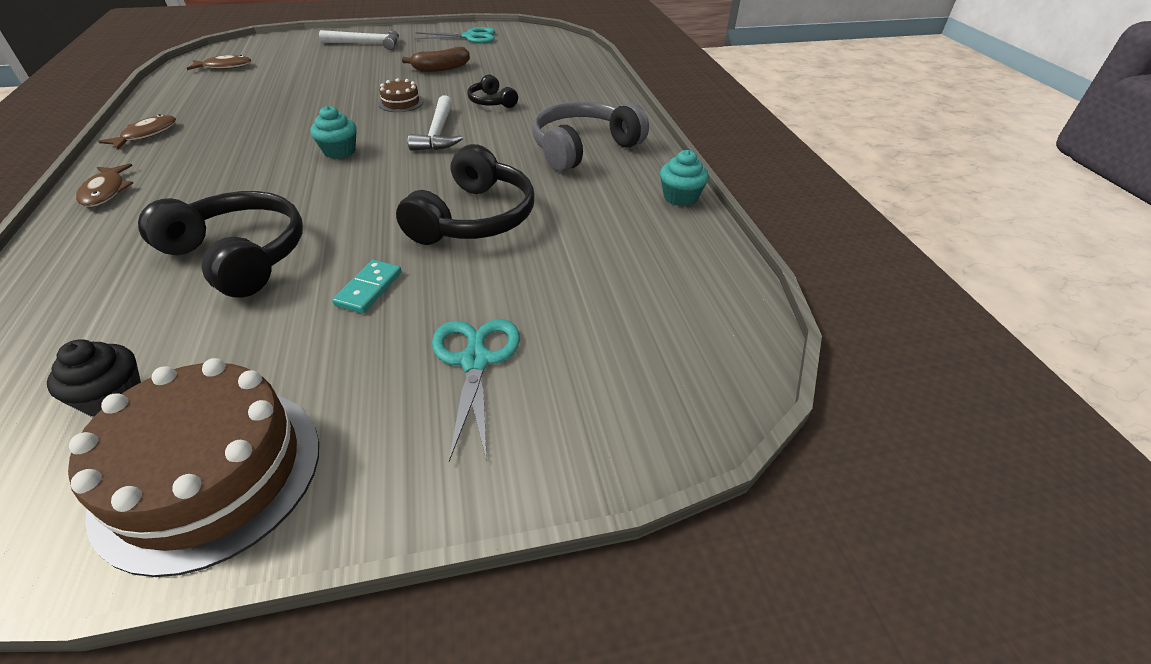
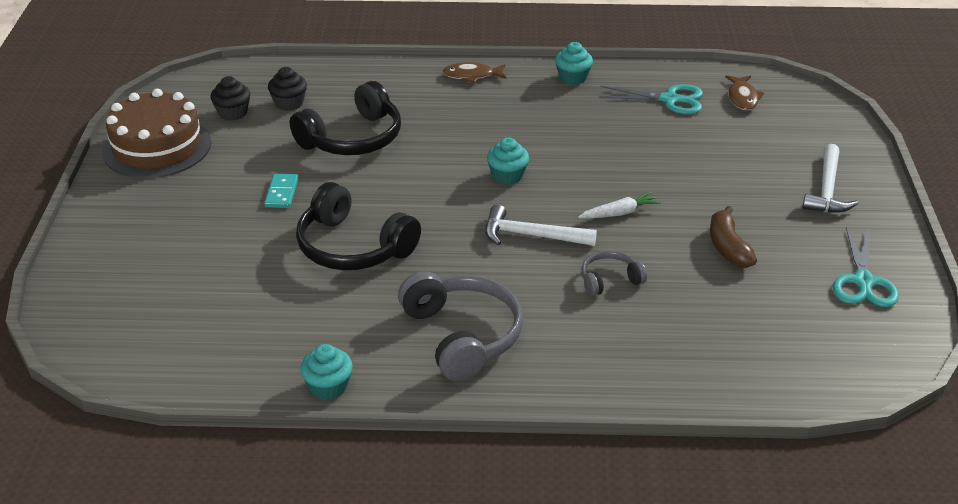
camera: 105 degrees right, 5 degrees down
(108, 336) = (289, 103): none -> black cupcake
(146, 134) = (573, 78): brown fish -> turquoise cupcake
(369, 289) = (282, 193): turquoise domino -> turquoise domino turned 60 degrees clockwise
(401, 103) = (619, 213): brown cake -> white carrot
(475, 361) = (179, 234): turquoise scissors -> turquoise scissors (669, 100)
(491, 102) = (609, 280): black headphones -> grey headphones

